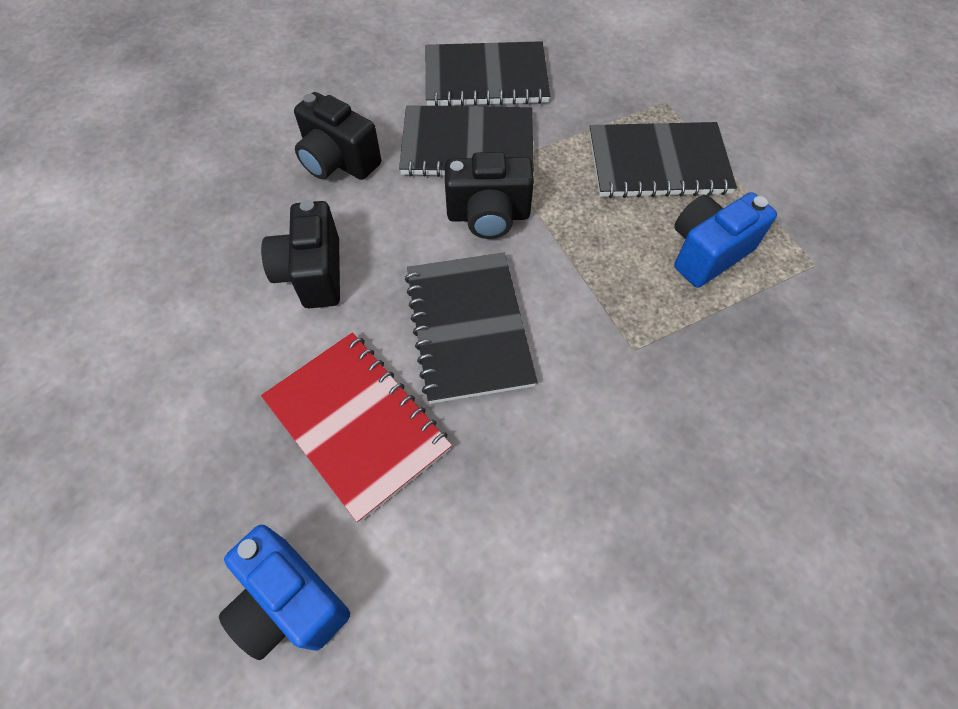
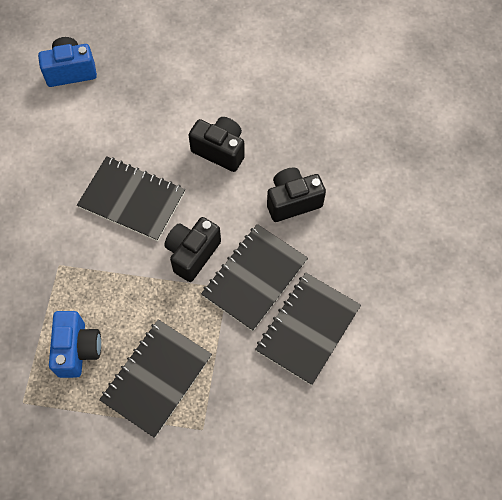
camera: 125 degrees right, 5 degrees up
(357, 424) = (122, 128): red notebook -> none

